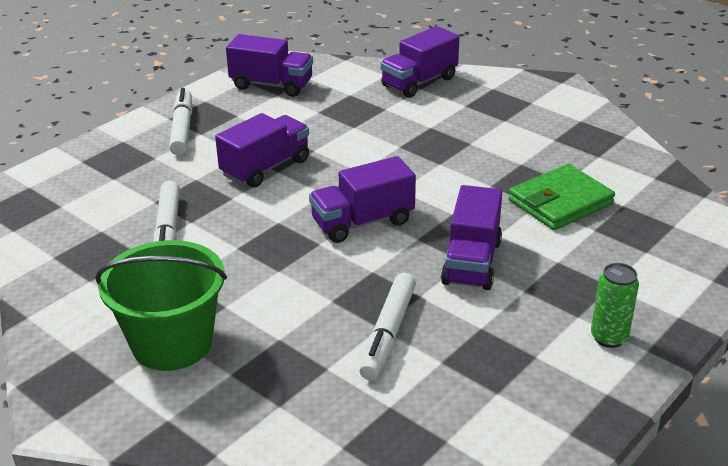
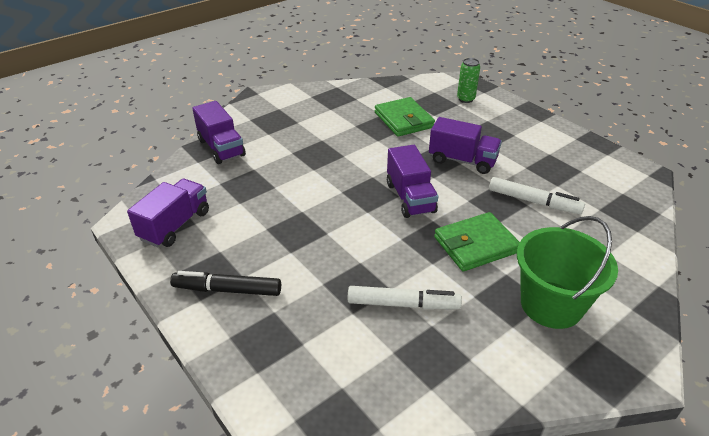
camera: 80 degrees left, 5 degrees up
(182, 129) = (227, 290): white marker -> black marker
(265, 168) = (320, 239): purple truck -> none
(277, 280) = (476, 245): none -> green wallet
(609, 337) = (532, 129): green can -> green can (465, 99)

